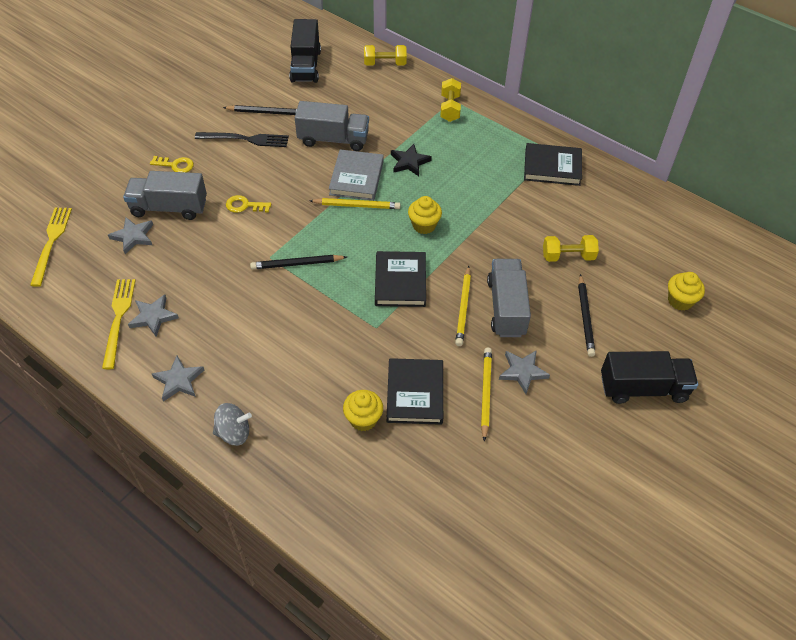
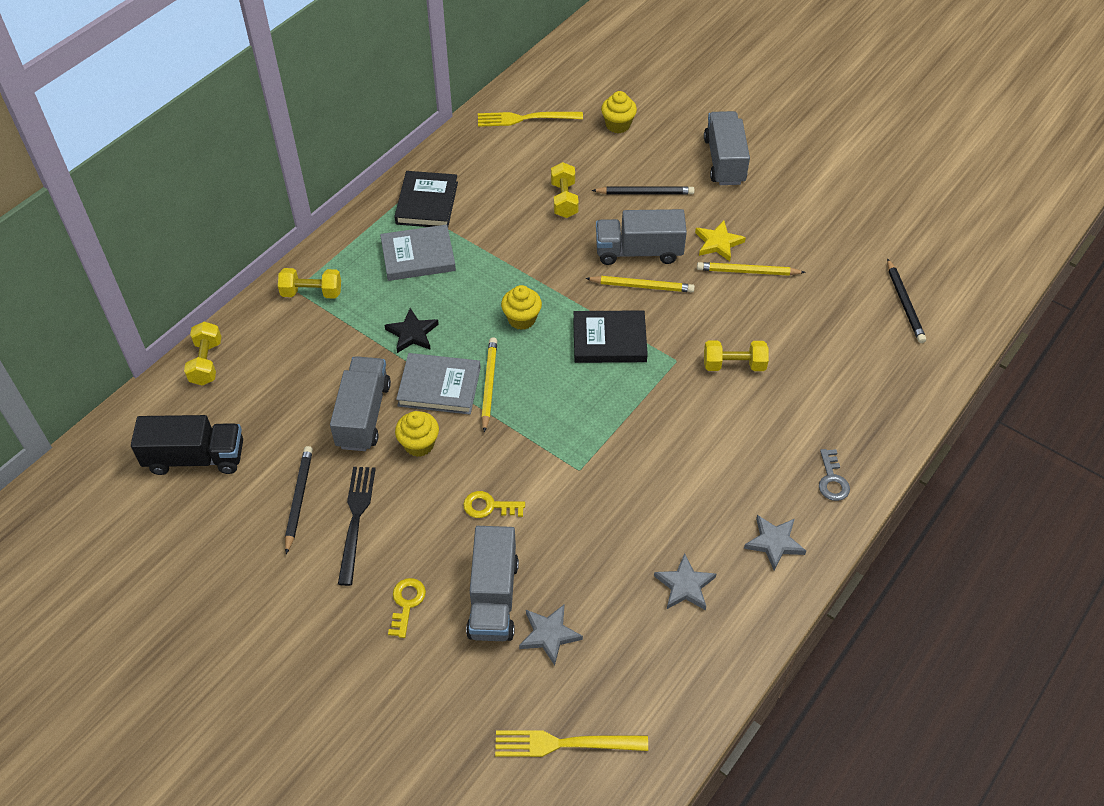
camera: 90 degrees left, 0 degrees up
(118, 319) = (692, 625): yellow fork -> yellow fork (525, 118)
(234, 433) = (832, 480): grey spinning top -> grey key
(244, 205) = (489, 506): yellow key -> yellow key turned 90 degrees clockwise
(297, 264) = (588, 440): black pencil -> black pencil (904, 303)
(363, 419) = (795, 368): yellow cupcake -> yellow cupcake (419, 444)
(369, 370) = (734, 365): none -> yellow dumbbell
(415, 393) = (757, 326): black book -> none
(491, 163) = (418, 256): none -> grey book
(522, 372) = (718, 243): grey star -> yellow star
(643, 388) = (724, 161): black truck -> grey truck

